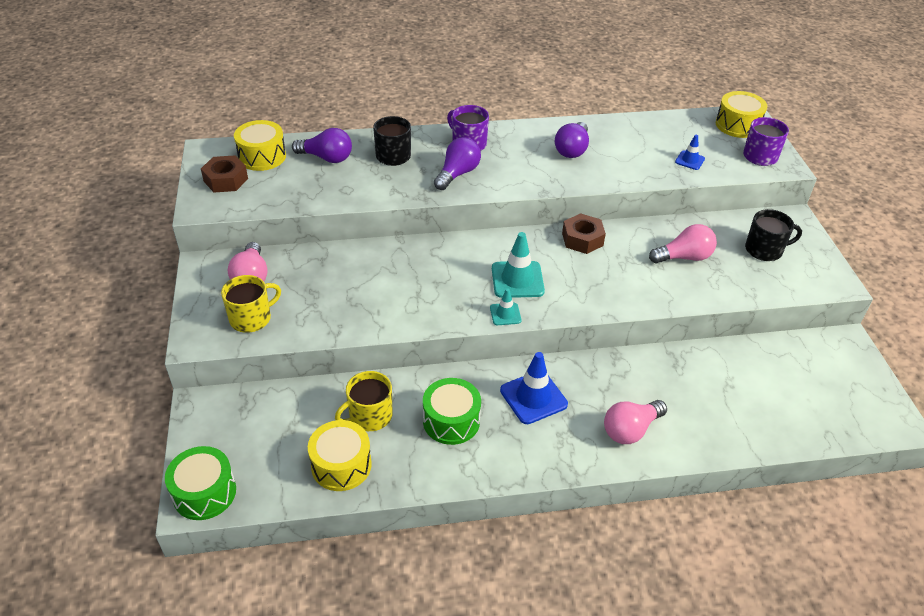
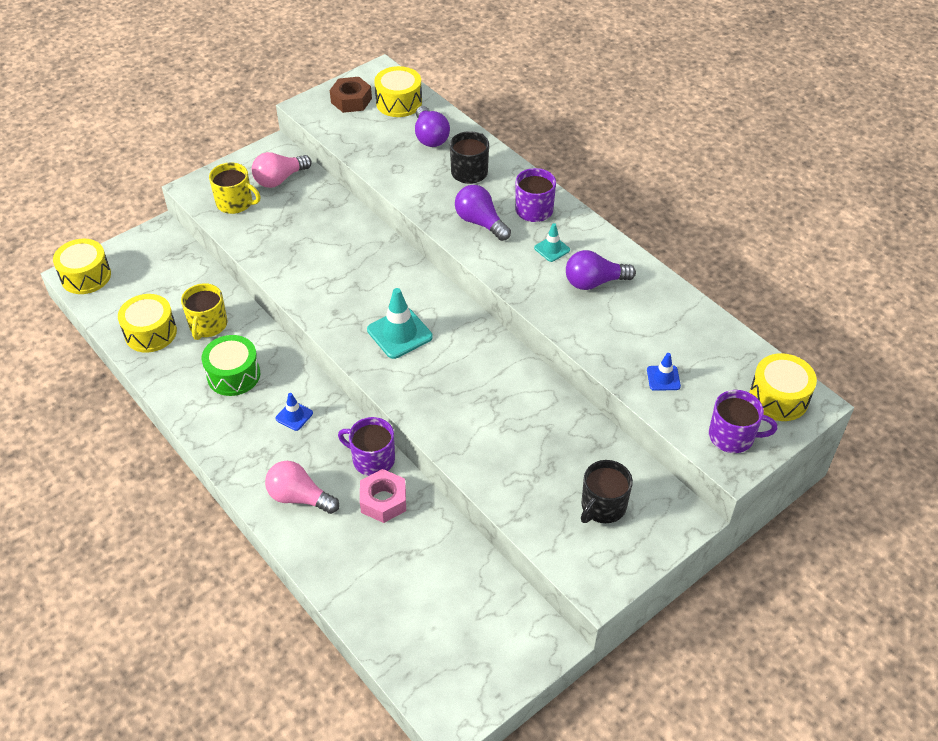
camera: 60 degrees right, 5 degrees up
(204, 493) = (86, 276): green drum -> yellow drum
(369, 416) = (208, 325): yellow mug -> yellow mug turned 105 degrees counterclockwise
(457, 174) = (480, 222): purple light bulb -> purple light bulb turned 135 degrees counterclockwise
(505, 314) = (348, 344): turquoise traffic cone -> turquoise traffic cone (552, 249)
(533, 397) = (294, 416): blue traffic cone -> blue traffic cone, size x0.55
(582, 239) = (495, 355): brown nut -> none
(616, 366) = (372, 459): none -> purple mug
(665, 377) = (383, 501): none -> pink nut
(684, 257) = (532, 442): pink light bulb -> none
(764, 250) = (602, 506): black mug -> black mug turned 75 degrees clockwise

